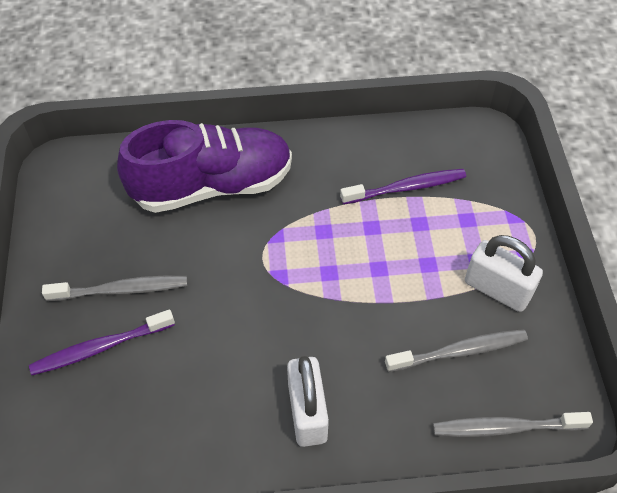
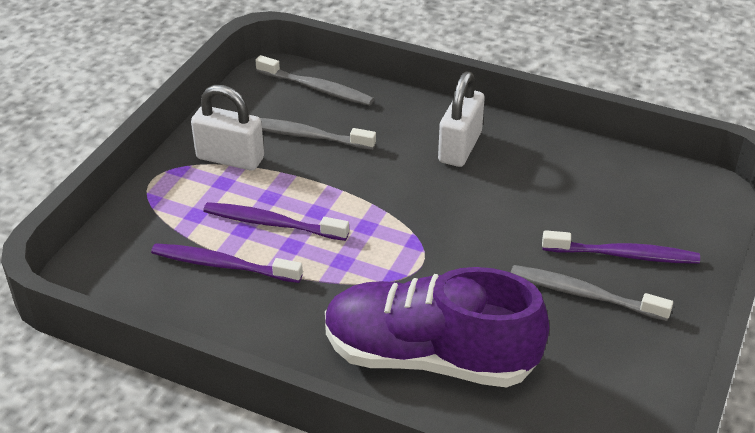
camera: 150 degrees left, 15 degrees down
(403, 240) = (272, 224): none -> purple toothbrush
(497, 289) = (230, 158): white padlock -> white padlock turned 45 degrees counterclockwise

